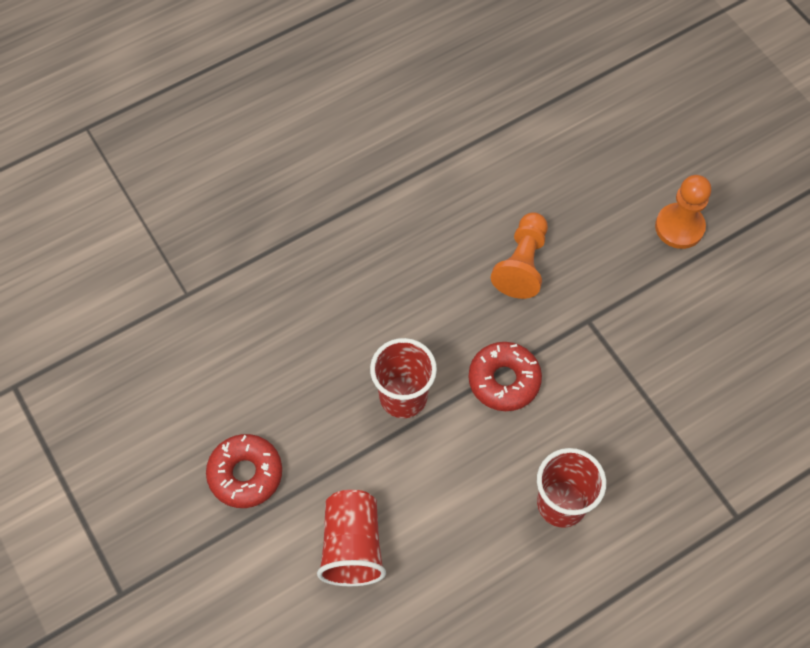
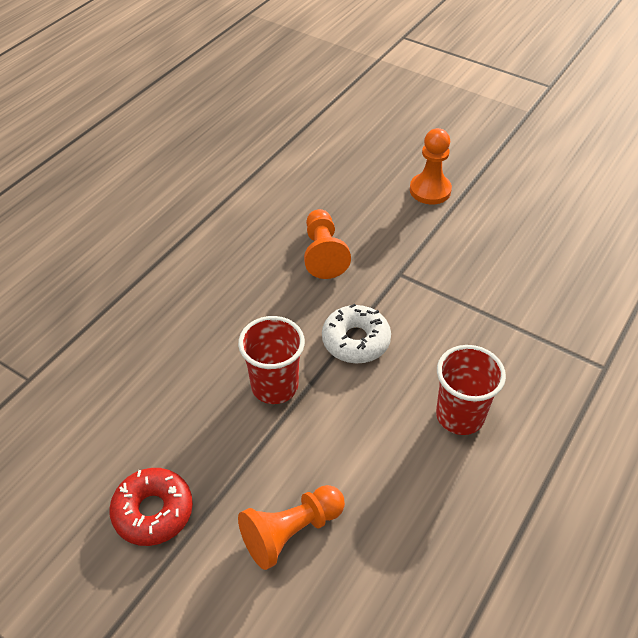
camera: 25 degrees left, 15 degrees down
(352, 546) = (291, 532): red cup -> orange pawn
(504, 380) = (356, 341): red donut -> white donut

